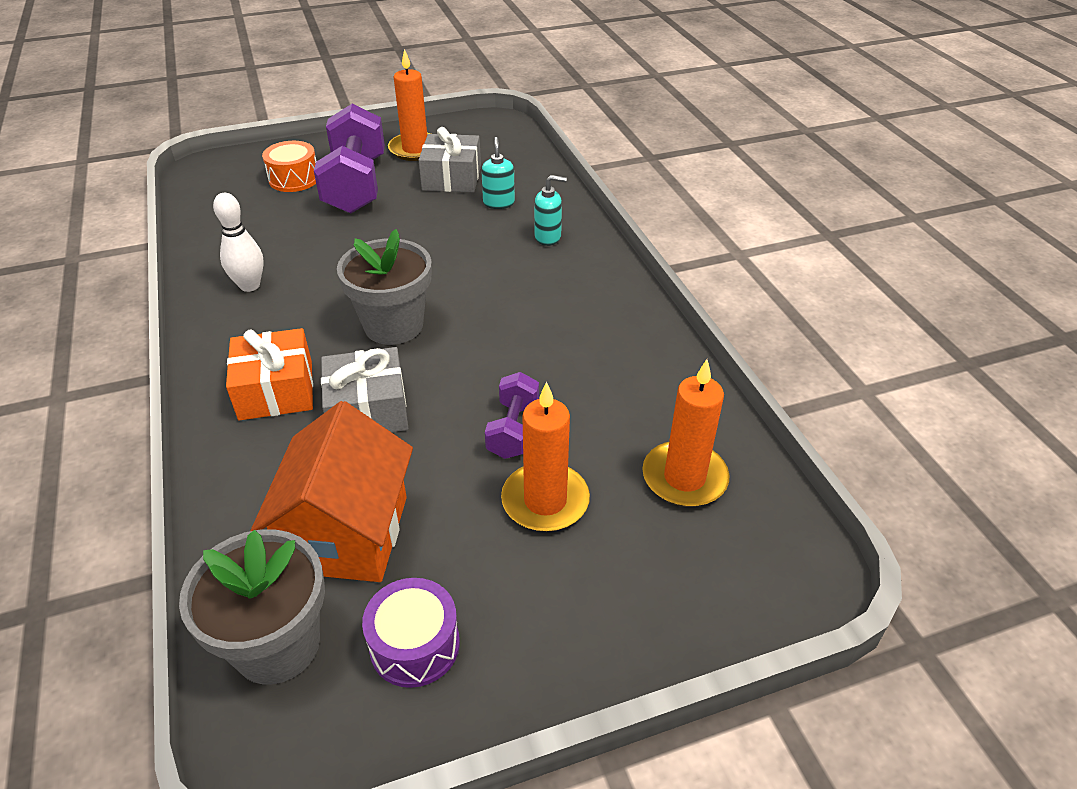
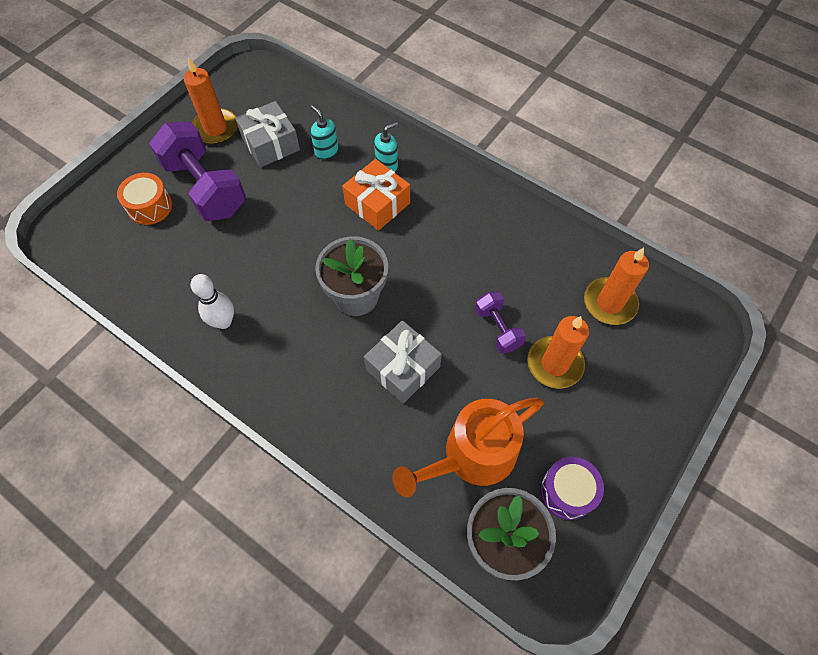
camera: 35 degrees left, 20 degrees up
(276, 390) = (332, 390): orange gift -> orange gift (377, 203)
(347, 534) = (472, 455): orange house -> orange watering can

